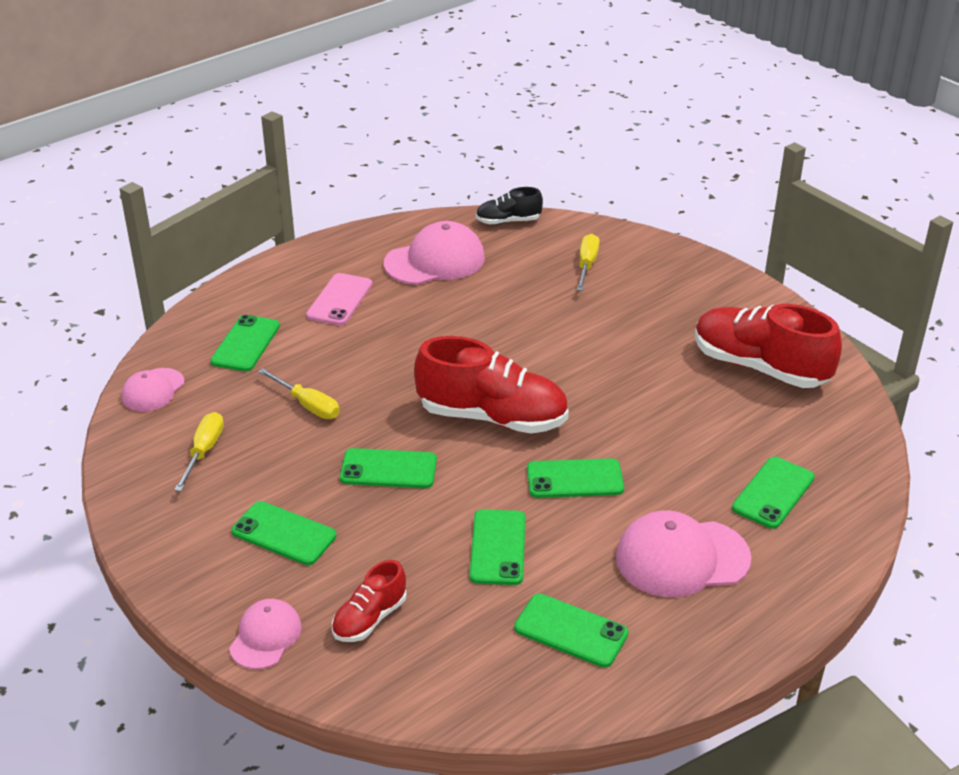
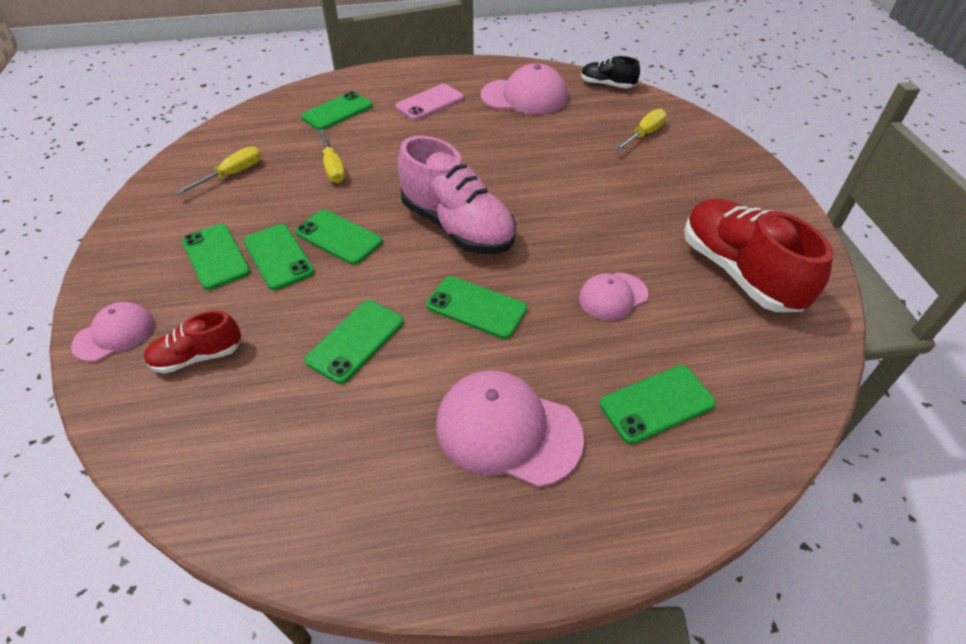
camera: 30 degrees right, 10 degrees up
(153, 390) = (248, 122): pink cap -> pink cap (612, 296)
(492, 417) = (457, 227): red shoe -> pink shoe
(571, 631) = (339, 454): green phone -> green phone (278, 257)

